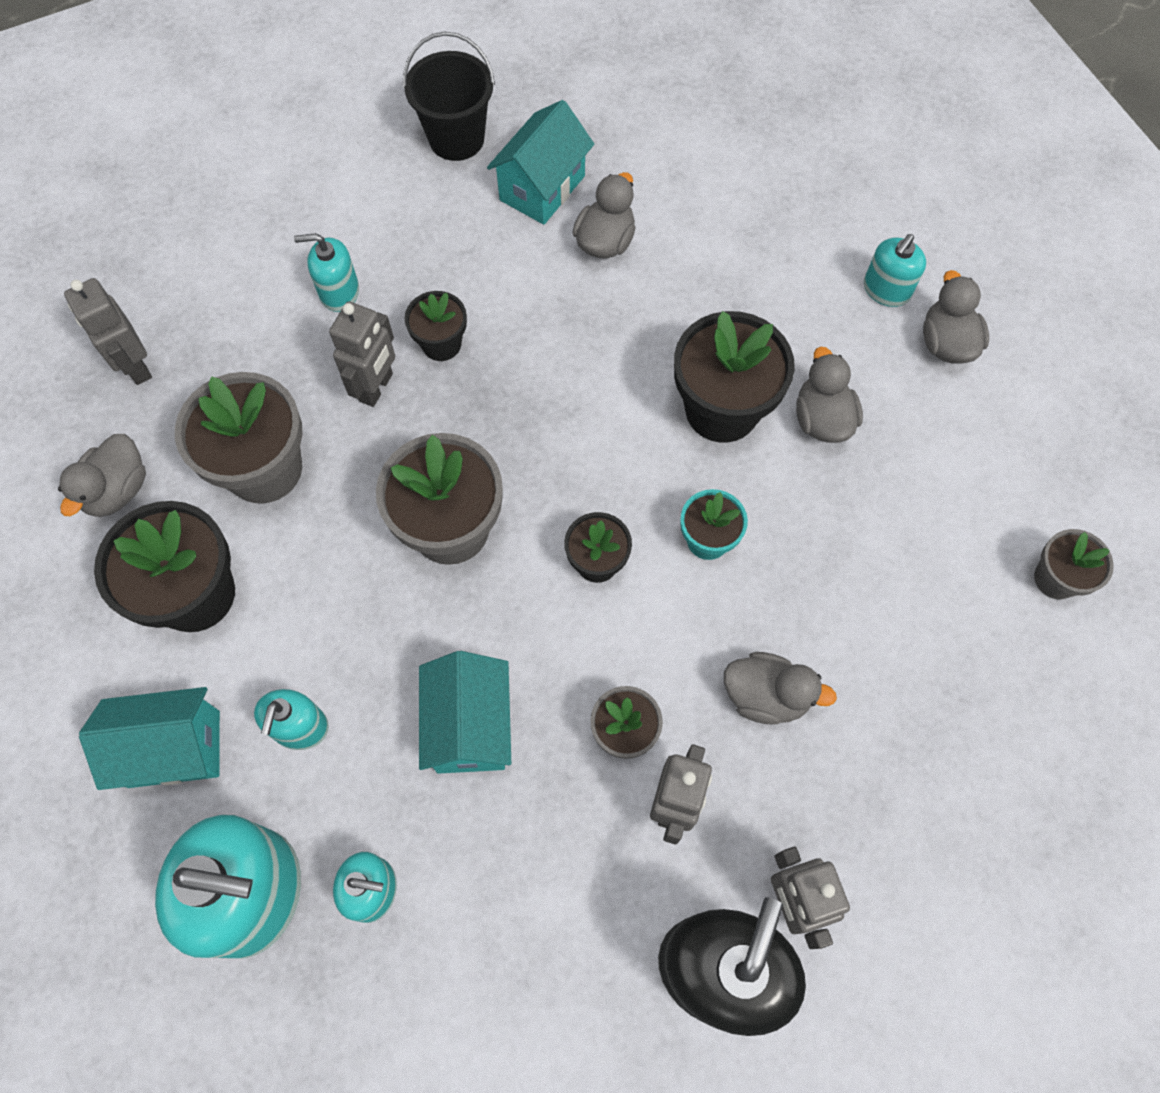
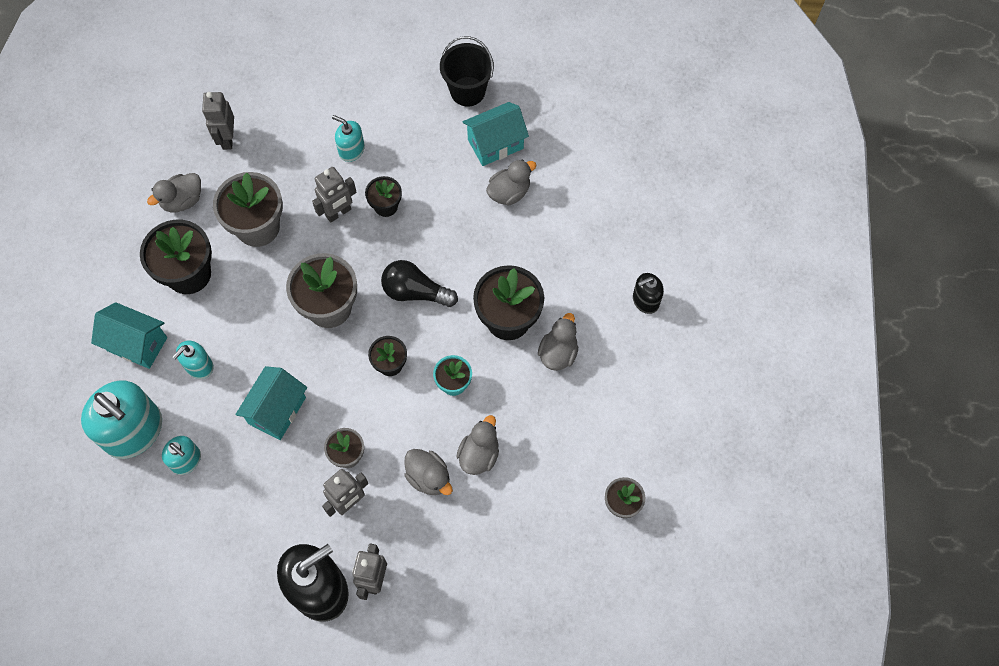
camera: 30 degrees right, 0 degrees up
(564, 440) = (415, 292): none -> black light bulb
(886, 290) = (645, 300): turquoise soap dispenser -> black soap dispenser
(946, 343) = (657, 348): grey duck -> grey duck (479, 454)

